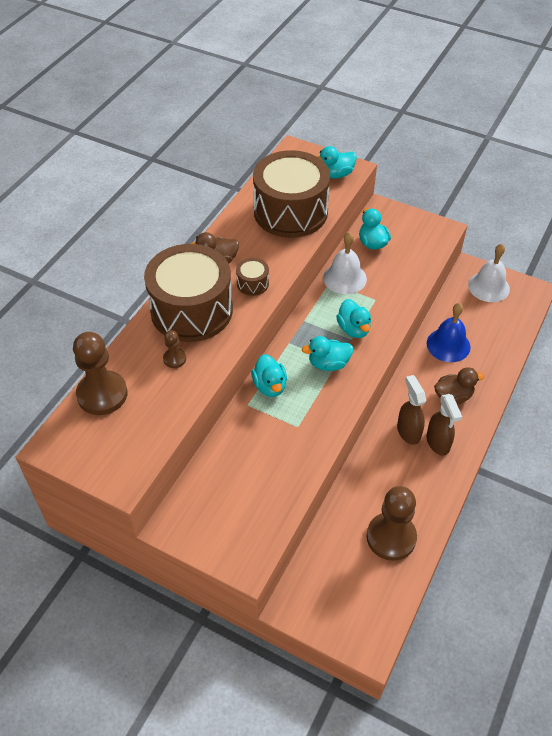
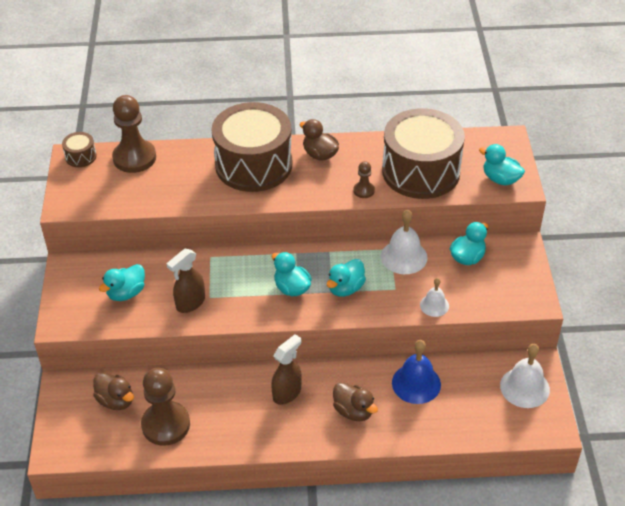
camera: 60 degrees right, 5 degrees down
(174, 359) = (196, 179): brown pawn -> brown pawn (364, 190)
(252, 283) = (312, 186): brown drum -> brown drum (81, 156)
(270, 386) = (239, 261): turquoise duck -> turquoise duck (126, 293)
(338, 567) = (116, 400): none -> brown duck
(409, 285) = (434, 305): none -> white bell
(438, 443) = (289, 420): brown spray bottle -> brown spray bottle (190, 303)

